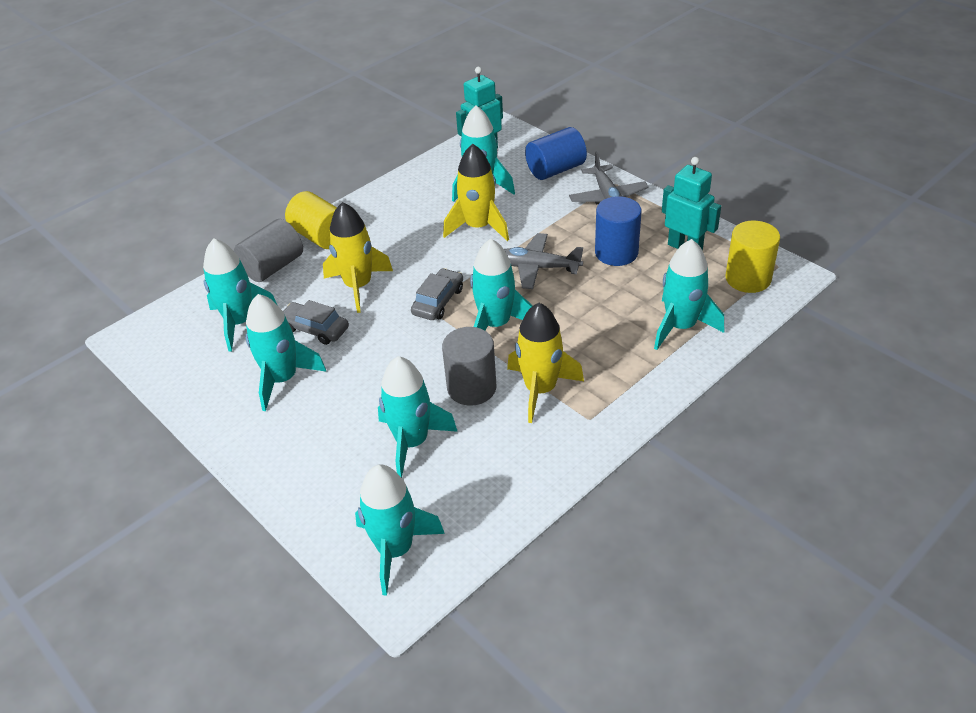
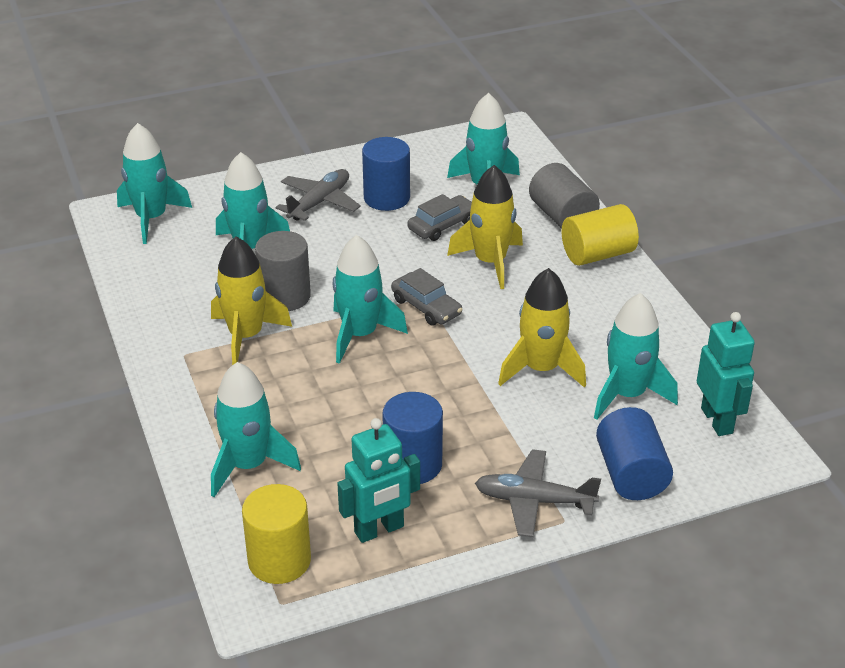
camera: 110 degrees right, 5 degrees down
(282, 379) = (386, 198): turquoise rocket -> blue cylinder
(536, 267) = (432, 391): grey plane -> grey plane (319, 202)

